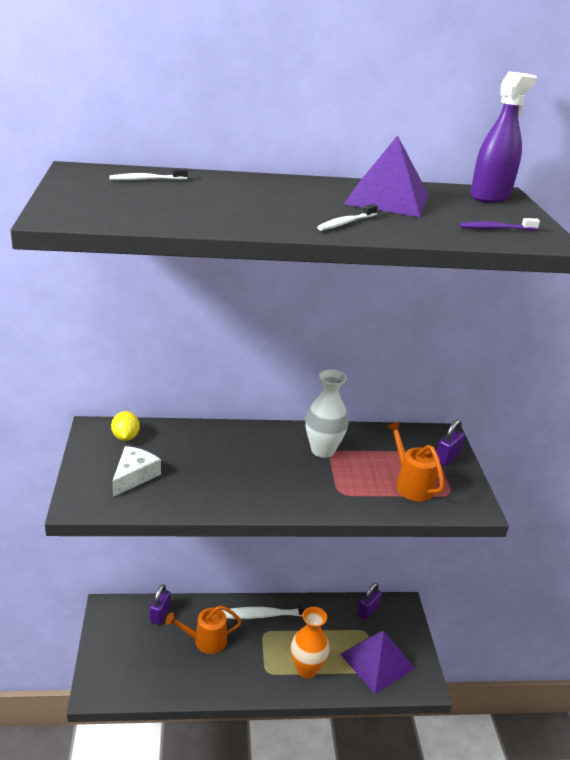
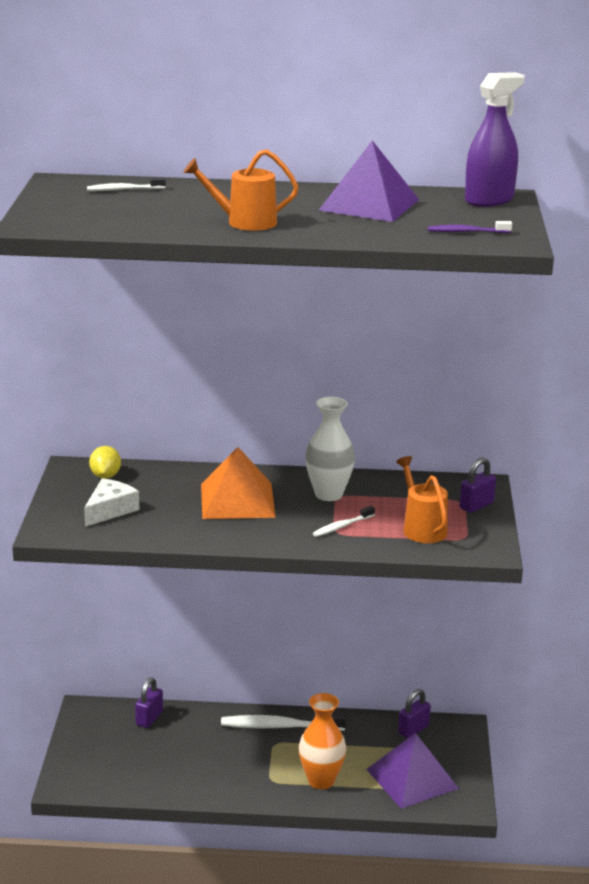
camera: 10 degrees right, 5 degrees down
(205, 641) = (201, 747): orange watering can -> orange watering can (244, 222)
(246, 460) = (237, 500): none -> orange pyramid
(346, 223) = (310, 228): white toothbrush -> white toothbrush (342, 526)

